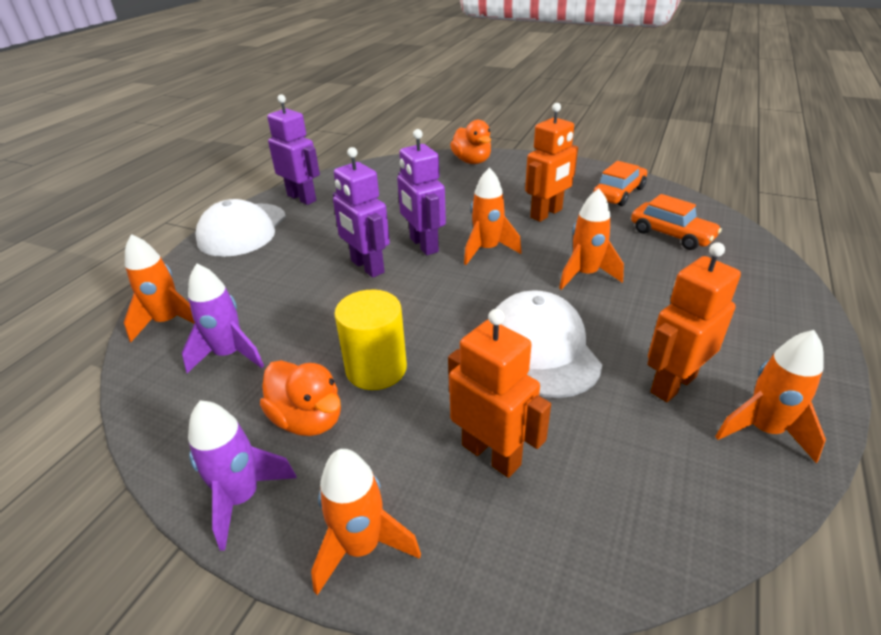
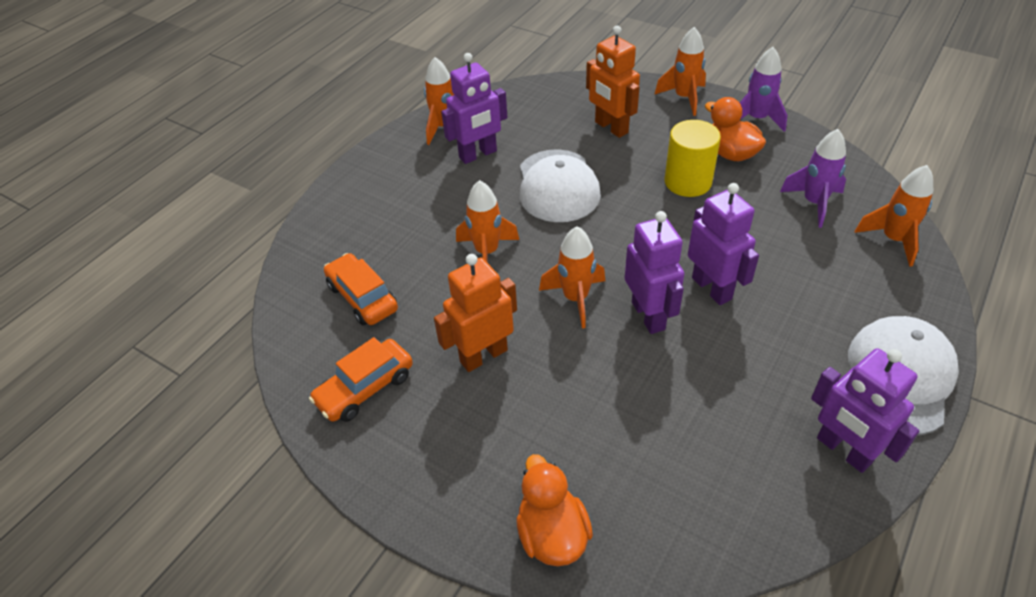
camera: 170 degrees left, 10 degrees up
(672, 384) = (478, 154): orange robot -> purple robot

